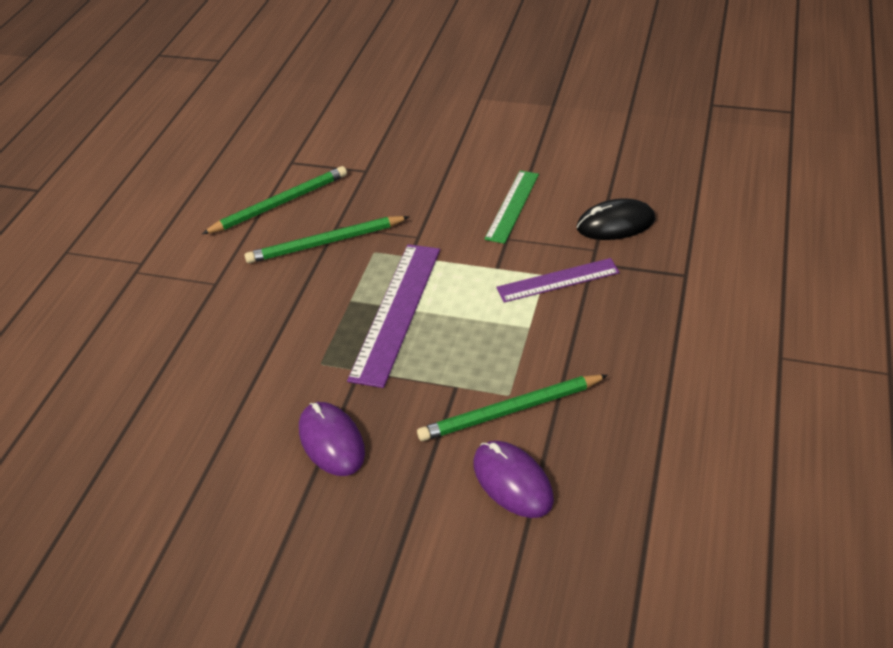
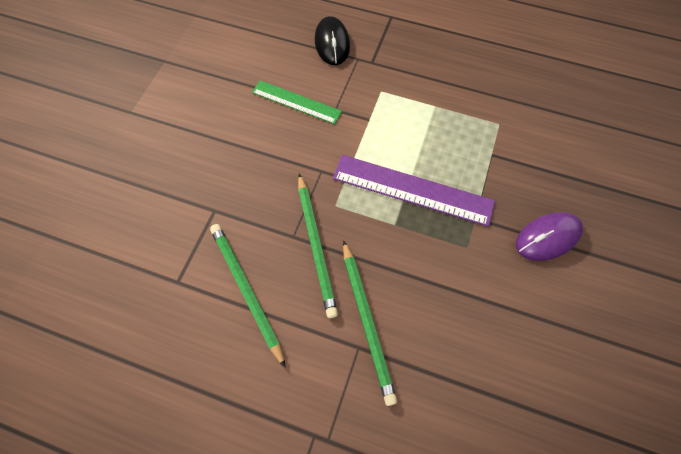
camera: 90 degrees left, 20 degrees up
(510, 411) = (514, 124): green pencil -> green pencil (367, 321)
(512, 481) = (573, 128): purple mouse -> none
(558, 280) = (388, 83): purple ruler -> none

